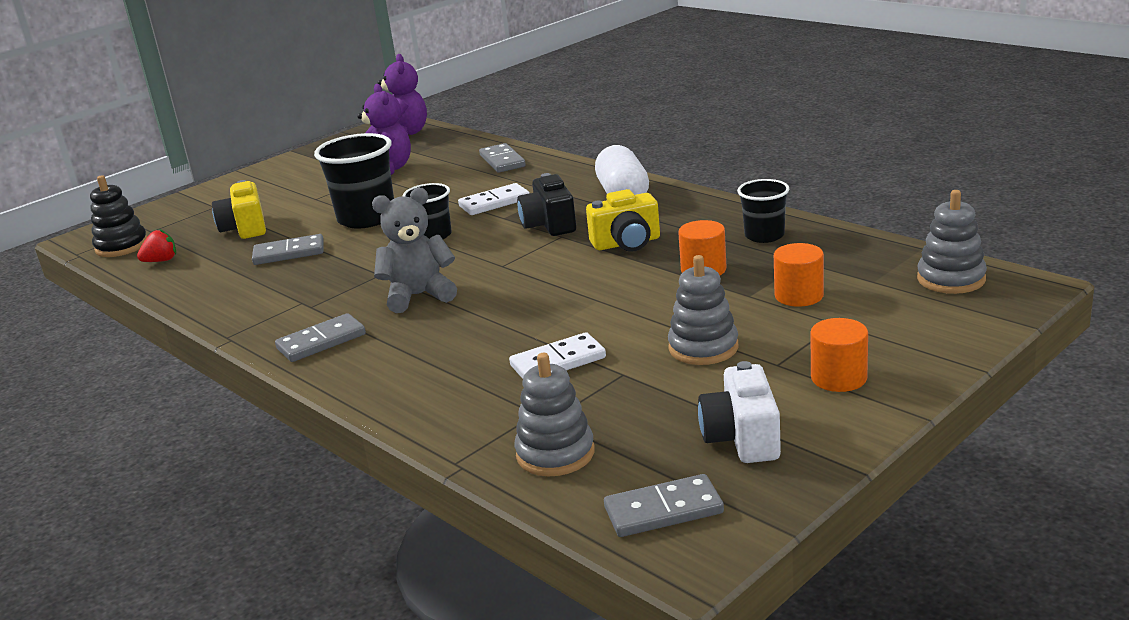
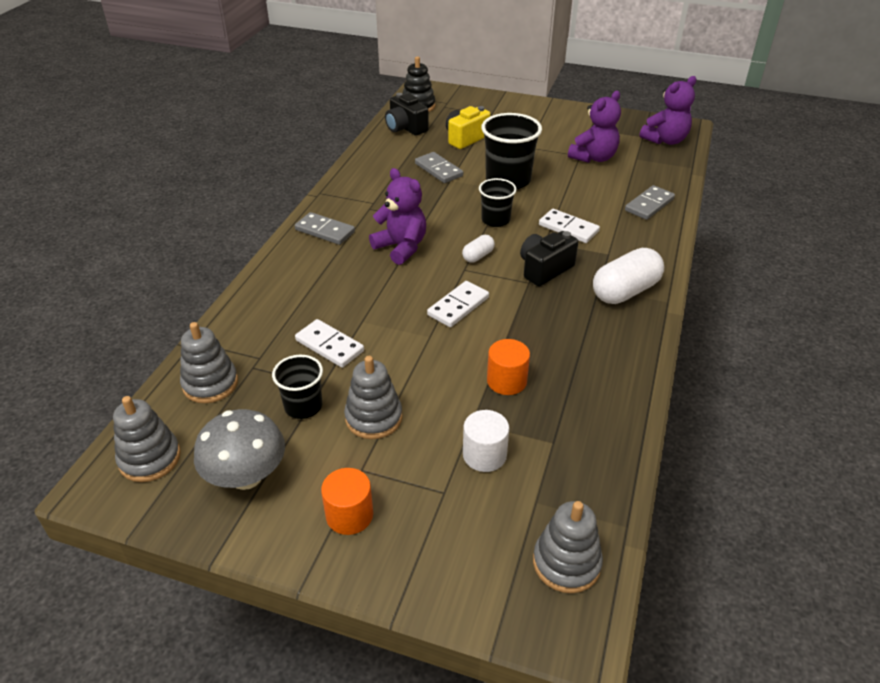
camera: 60 degrees right, 15 degrees up
(161, 261) = (405, 128): red strawberry -> black camera
(419, 296) = (401, 247): grey teddy bear -> purple teddy bear
(487, 254) = (478, 256): none -> white capsule
(563, 277) = (458, 306): none -> white domino
(627, 243) = (533, 322): yellow camera -> none
(663, 510) = (150, 458): grey domino -> grey stacking toy
(742, 438) = (246, 476): white camera -> grey mushroom
(764, 236) = (592, 402): black cup -> black cup (303, 406)
(799, 296) = (484, 455): orange cylinder -> white cylinder

